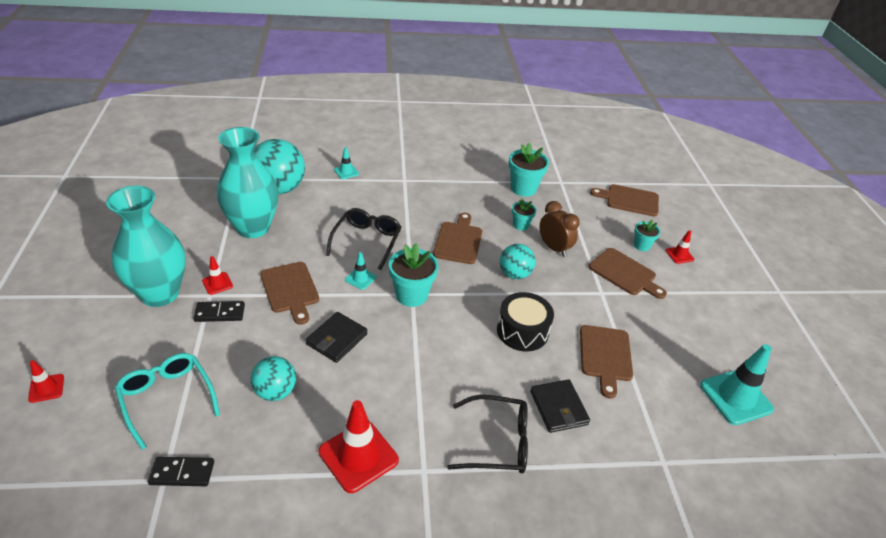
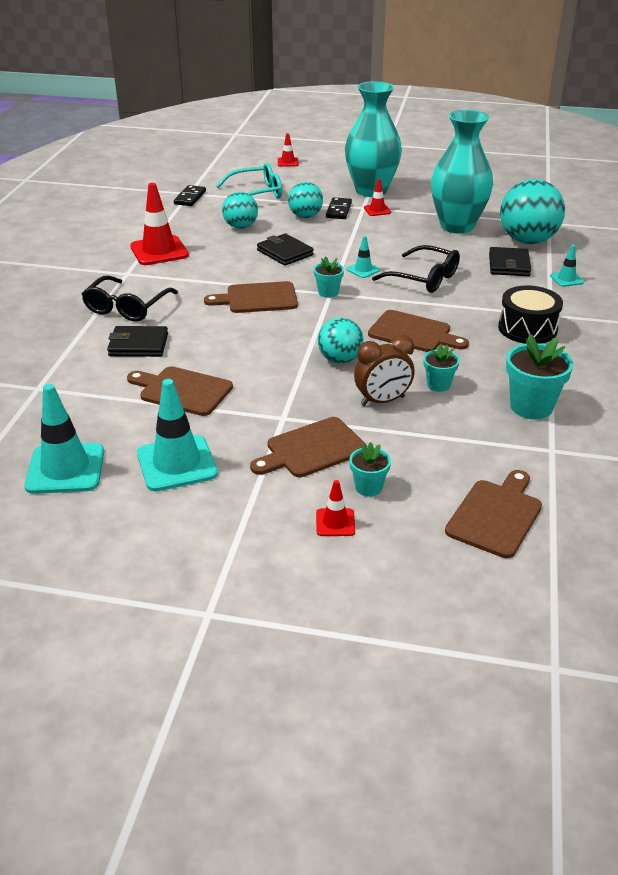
camera: 110 degrees right, 5 degrees down
(239, 338) = (305, 216): none -> turquoise ball
(290, 290) = (358, 238): brown cutting board -> brown cutting board (257, 298)
(329, 198) = (509, 265): none -> black wallet
(411, 295) = (328, 292): turquoise flower pot -> turquoise flower pot, size x0.58
(522, 331) = (247, 346): black drum -> black drum (527, 328)
(685, 336) = (177, 463): none -> turquoise traffic cone

